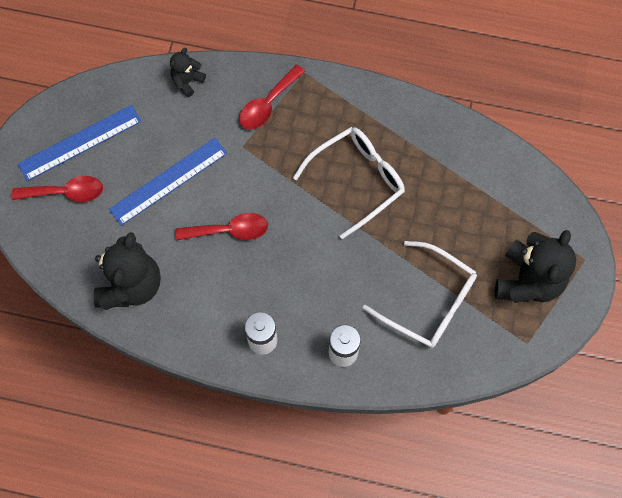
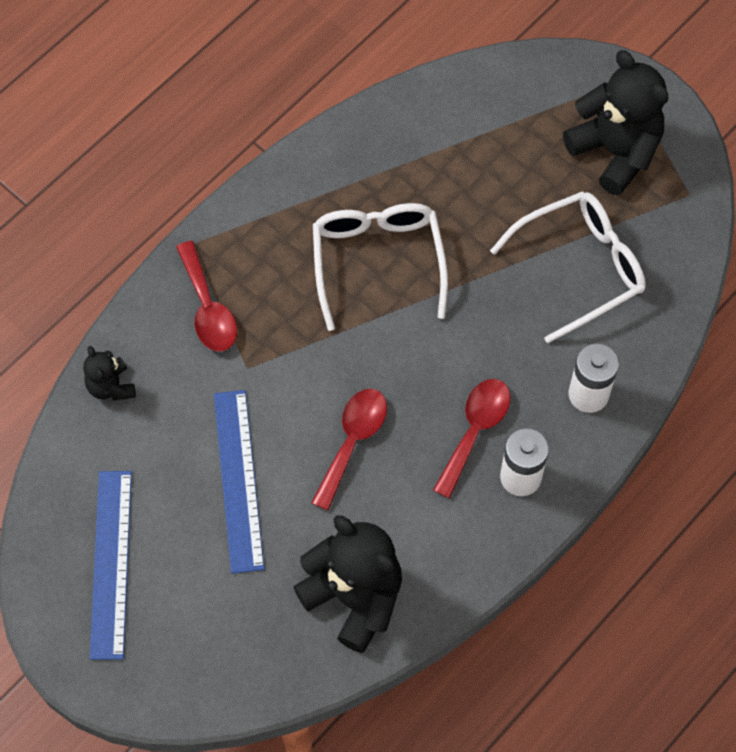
camera: 60 degrees left, 5 degrees down
(66, 192) = (172, 616): red spoon -> red spoon (475, 430)

